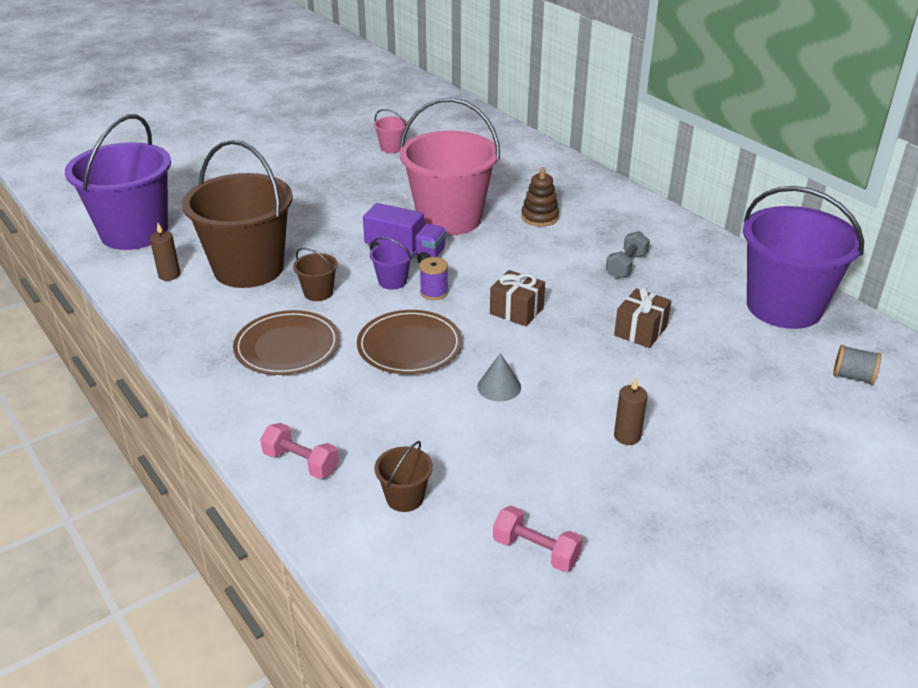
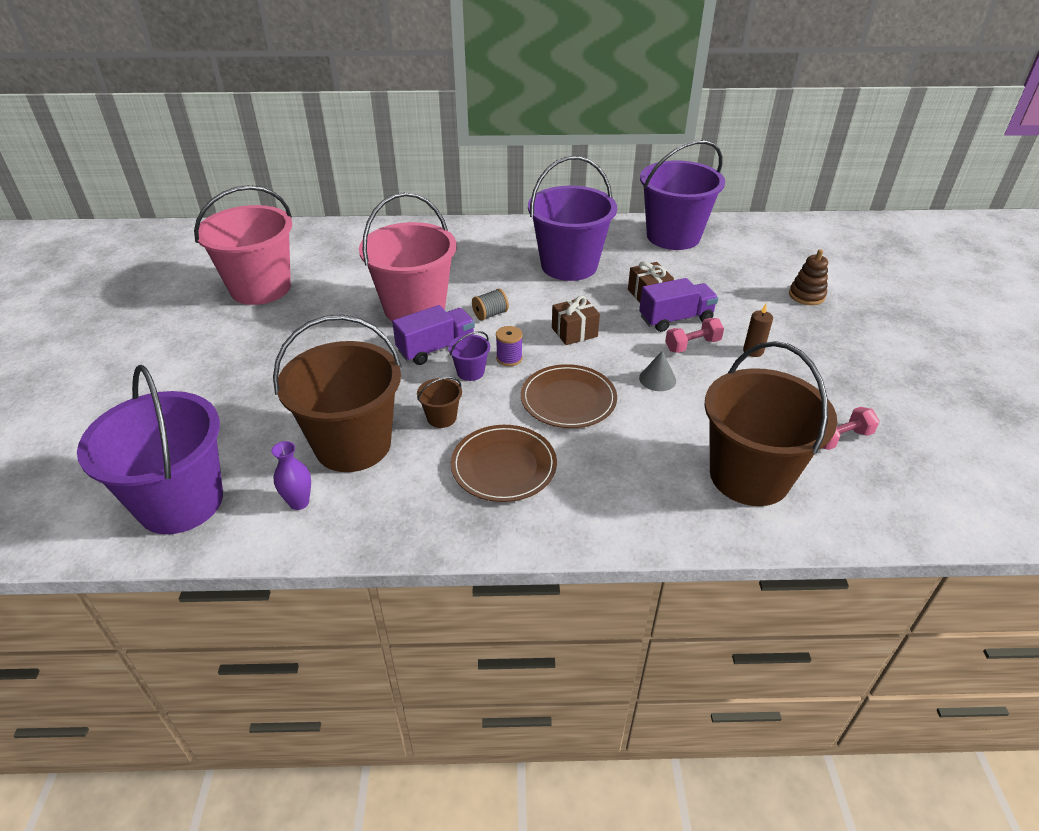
camera: 55 degrees left, 5 degrees up
(169, 275) = (299, 502): brown candle -> purple vase
(301, 463) = (669, 516): pink dumbbell -> pink dumbbell (692, 345)
(392, 148) = (260, 288): pink bucket -> pink bucket, size x2.47
(405, 497) = (749, 476): brown bucket -> brown bucket, size x2.47
(539, 217) = (465, 269): brown stacking toy -> brown stacking toy (806, 295)
(619, 363) = (675, 319): none -> purple truck
(626, 266) = (569, 265): grey dumbbell -> purple bucket
(852, 376) = (758, 250): grey spool -> grey spool (490, 314)

